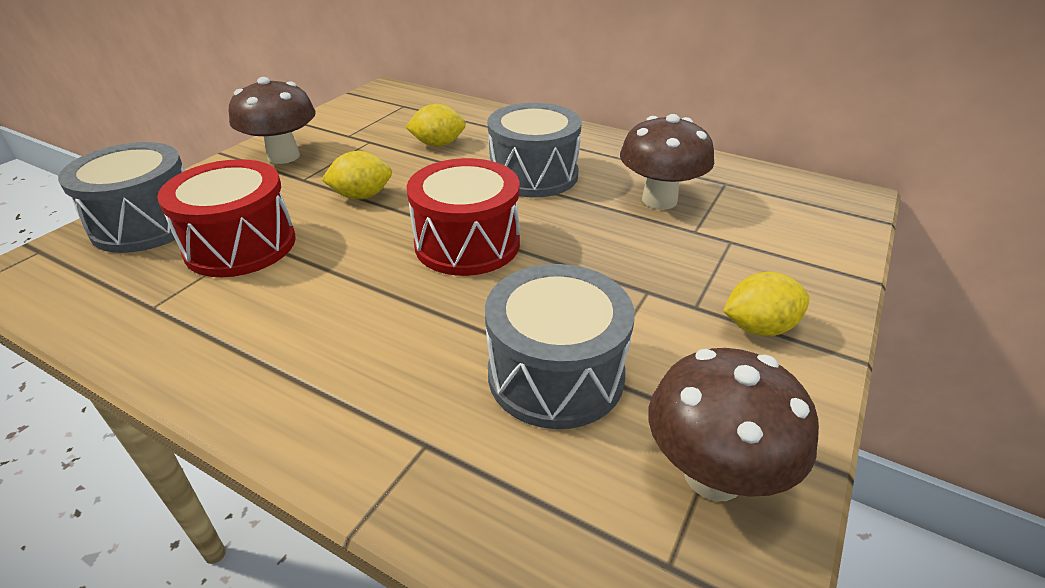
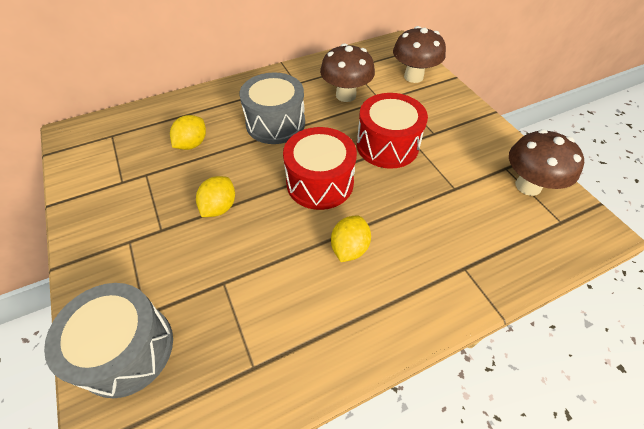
camera: 55 degrees left, 15 degrees up
(240, 245) = (219, 294): red drum -> red drum (387, 145)
(283, 156) = (111, 229): brown mushroom -> brown mushroom (413, 77)
(555, 374) = (447, 201): grey drum -> none
(759, 327) = (459, 124): yellow lemon -> yellow lemon (349, 248)

